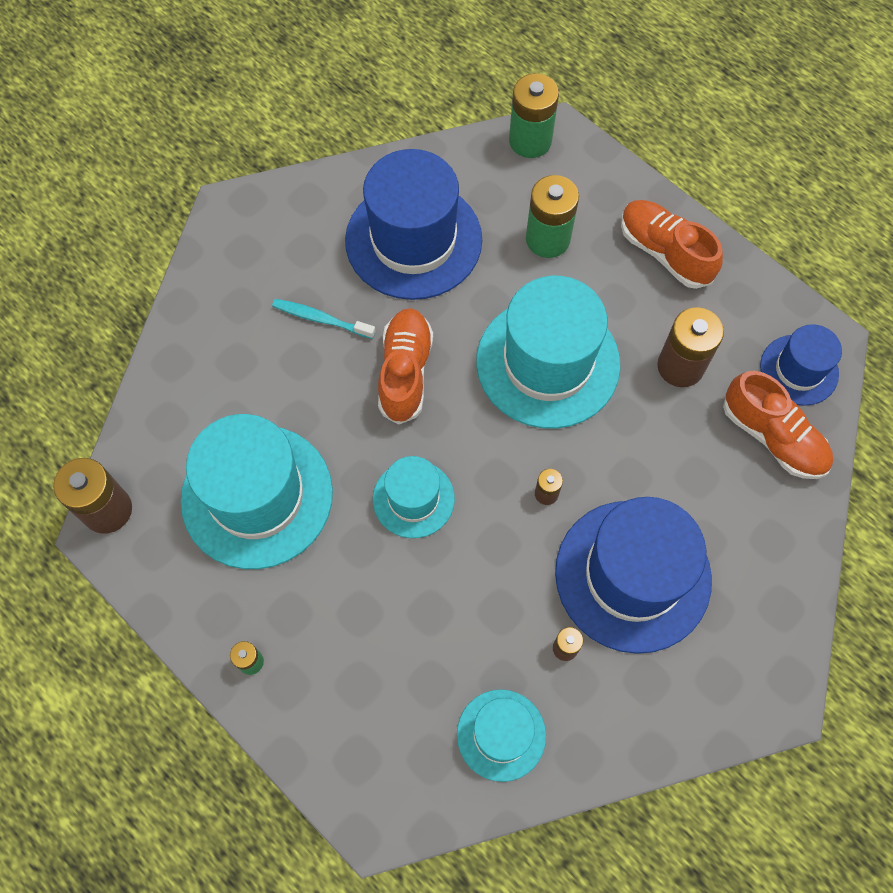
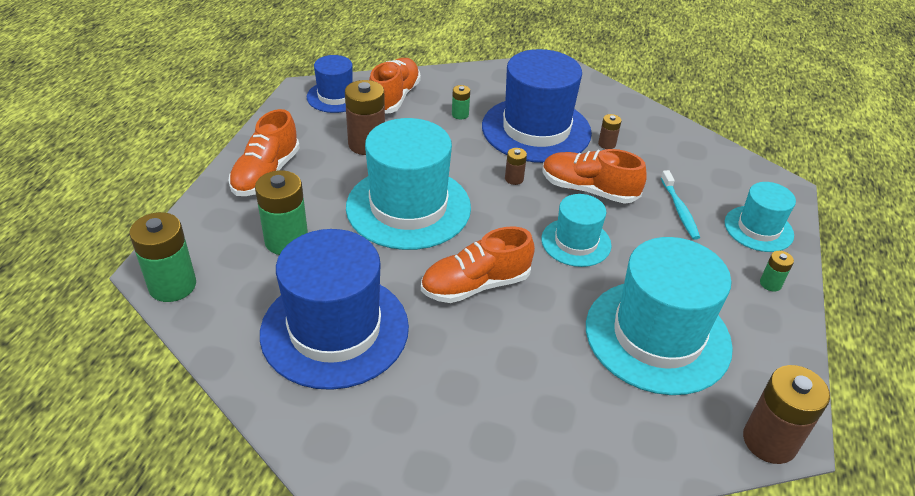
camera: 120 degrees left, 25 degrees down
(321, 319) = (464, 364): turquoise toothbrush -> turquoise toothbrush (679, 210)
(488, 566) = (588, 190): none -> orange shoe
(501, 735) = (682, 154): turquoise hat -> turquoise hat (758, 229)
(703, 498) = (460, 114): none -> green battery

